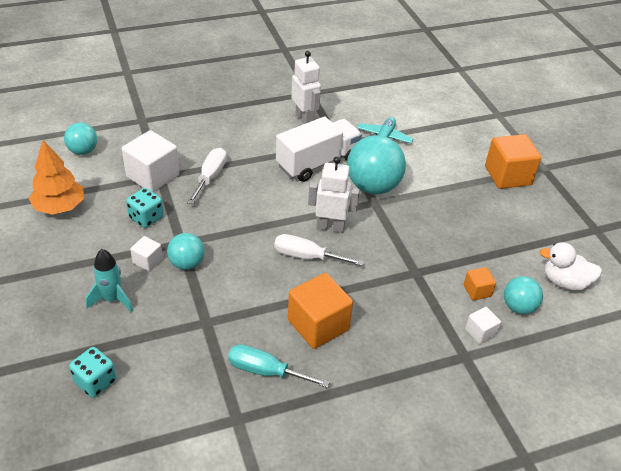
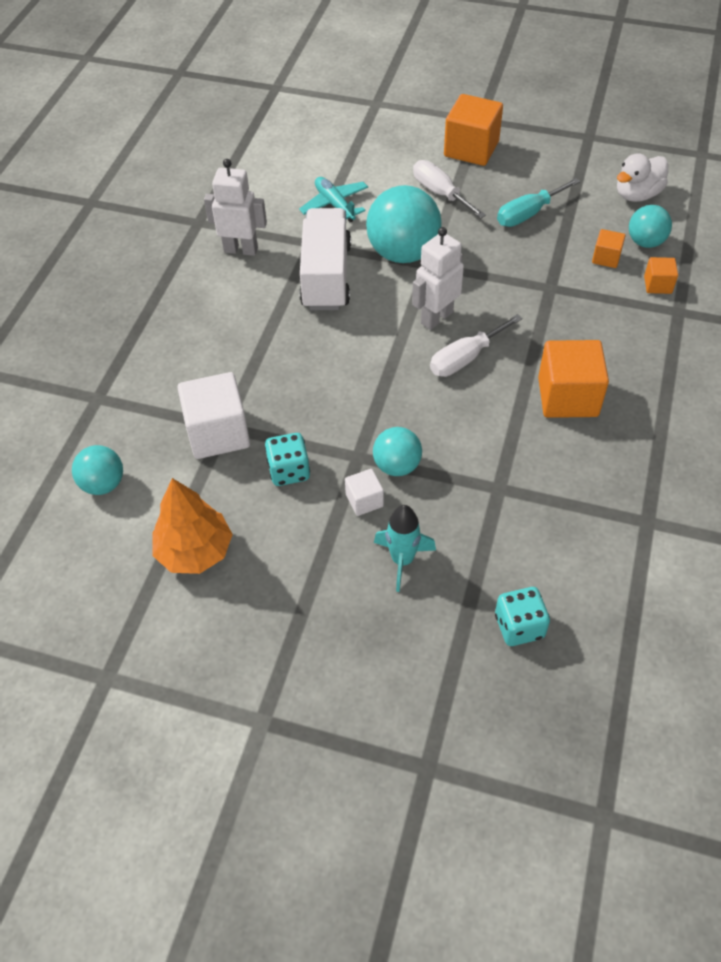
camera: 50 degrees left, 10 degrees up
(210, 177) = (268, 380): white screwdriver -> white screwdriver (440, 193)
(265, 371) = (601, 469): turquoise screwdriver -> turquoise screwdriver (528, 214)
(480, 332) = (657, 285): white cube -> orange cube

